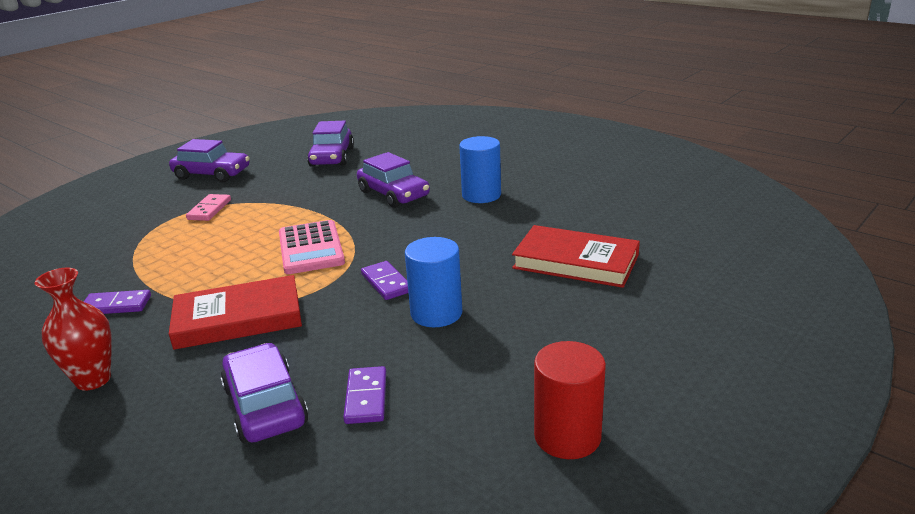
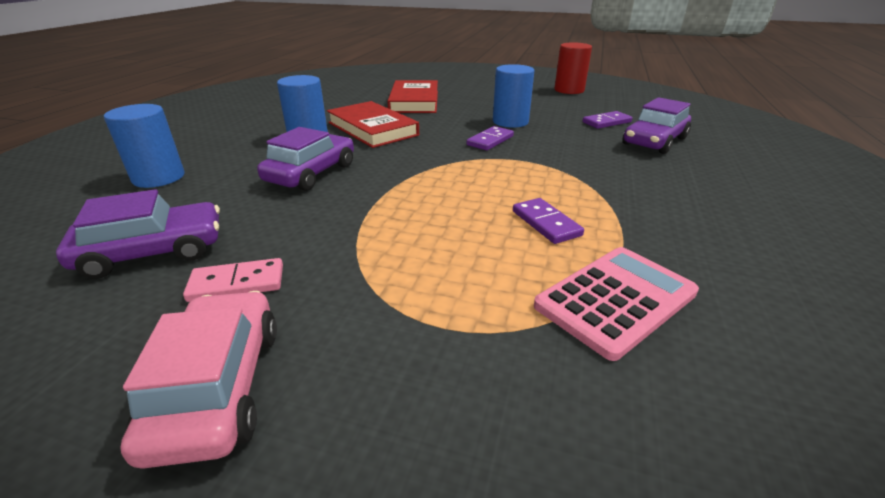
camera: 115 degrees left, 5 degrees up
(93, 380) = (748, 205): red vase -> none
(116, 305) = (676, 249): purple domino -> purple domino (546, 223)
(209, 210) = (403, 298): pink domino -> pink domino (237, 283)
(212, 174) = (218, 387): purple car -> pink car
(238, 318) = (599, 177): red book -> red book (372, 129)
(310, 248) = (462, 182): pink calculator -> pink calculator (616, 300)
(437, 150) = (159, 177): none -> blue cylinder

